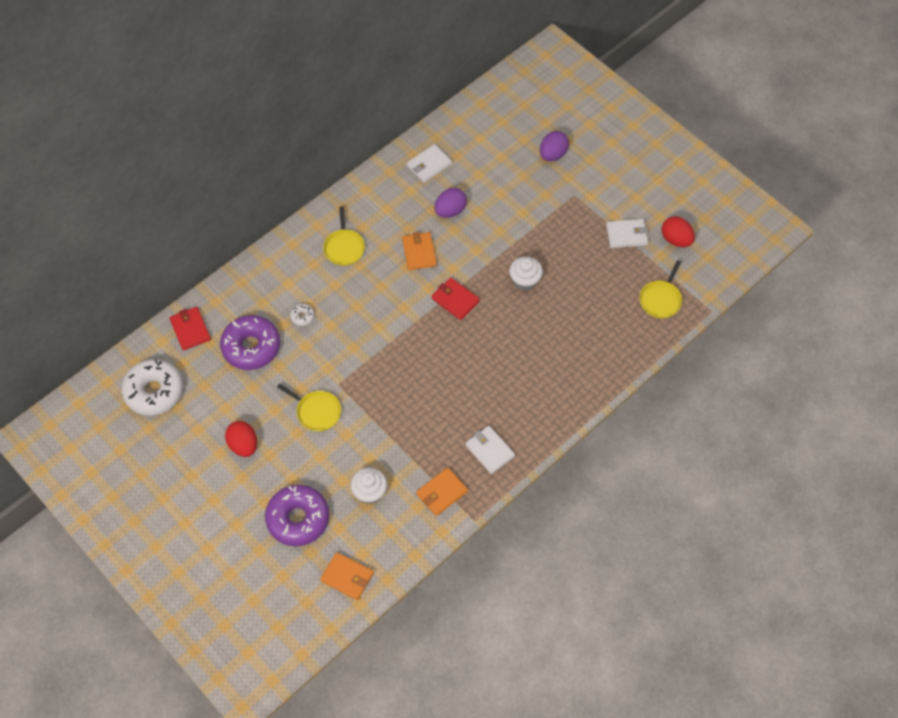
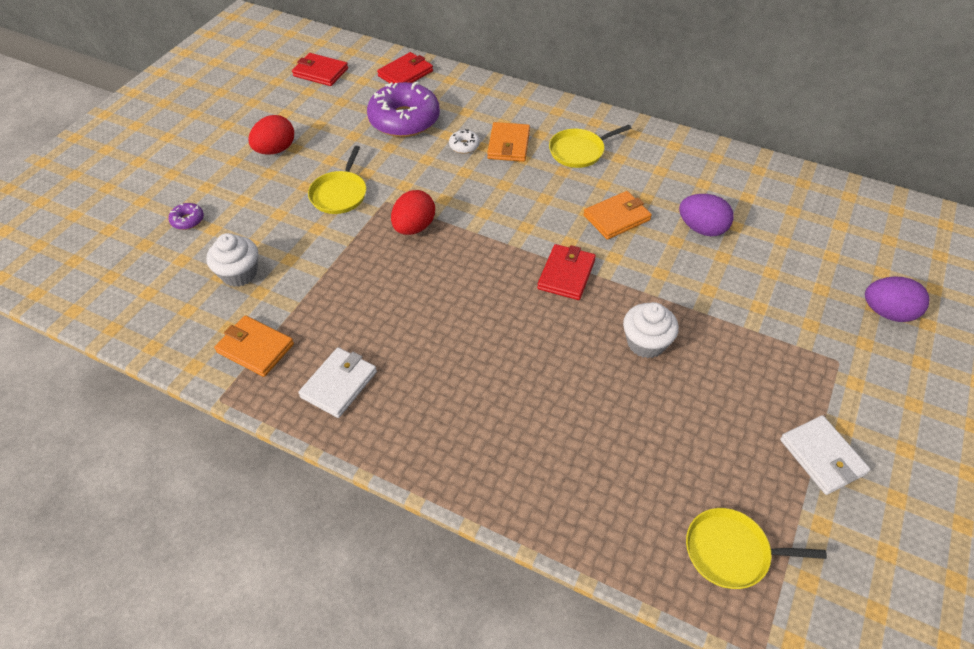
camera: 70 degrees right, 10 degrees down
(154, 391) = (320, 72): white donut -> red wallet
(298, 519) = (188, 220): purple donut -> purple donut, size x0.42
(347, 577) = (111, 287): orange wallet -> orange wallet (508, 145)
(429, 165) = (755, 189): white wallet -> none
(676, 239) = (871, 541): red egg -> red egg (414, 227)

